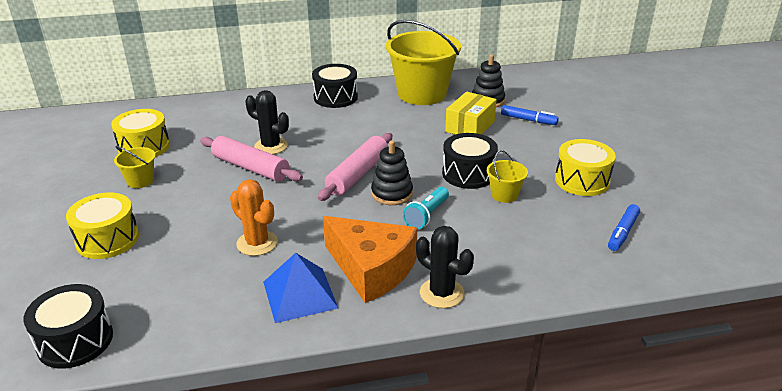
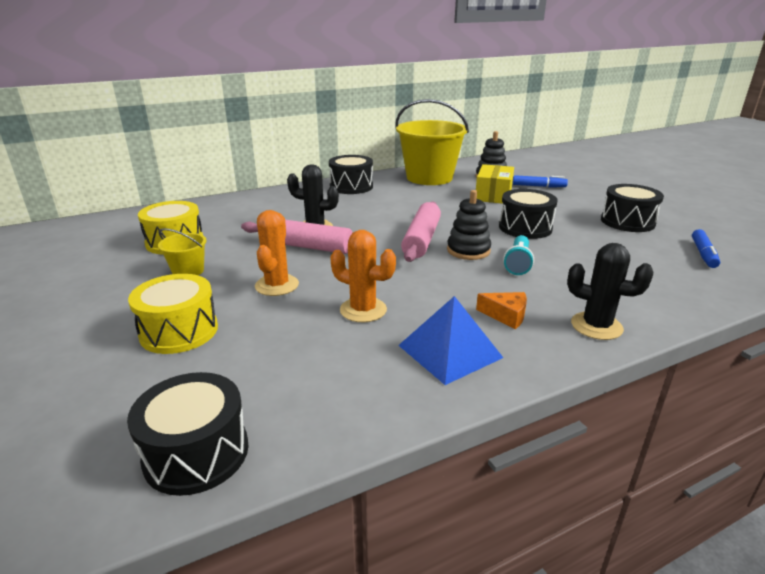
camera: 15 degrees left, 5 degrees down
(202, 207) = (277, 285): none -> orange cactus
(371, 269) = (506, 316): orange cheese -> orange cheese, size x0.44
(504, 195) = (573, 239): yellow bucket -> none
(582, 180) = (627, 222): yellow drum -> black drum

